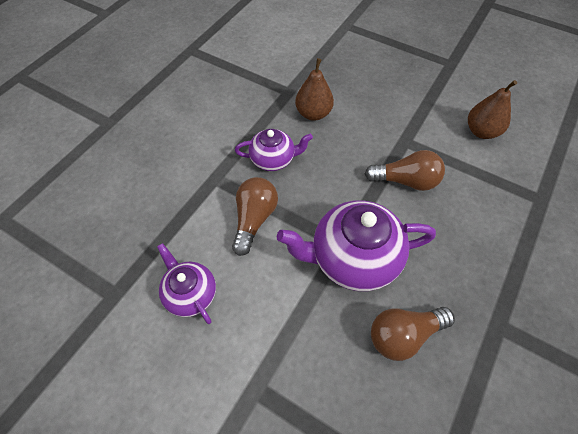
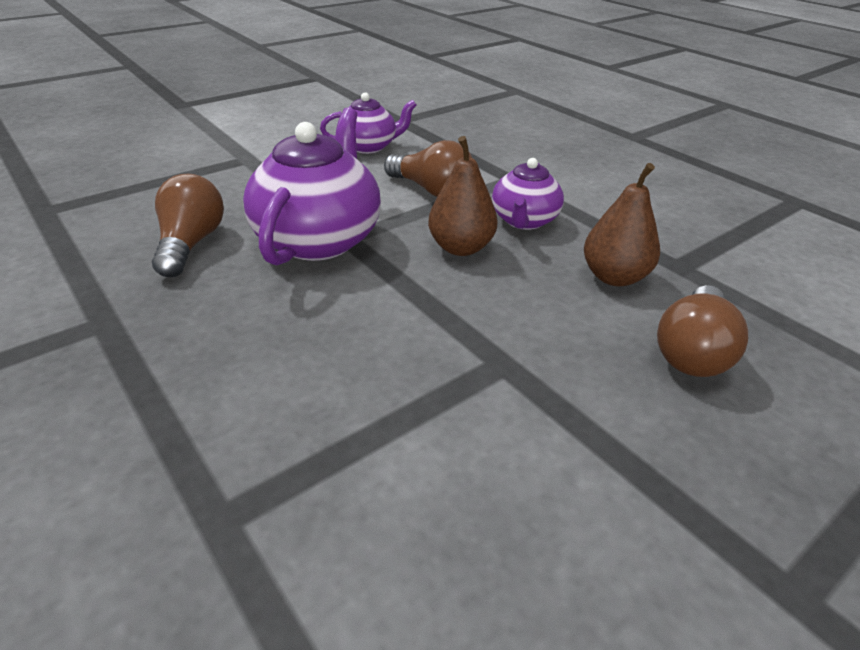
camera: 110 degrees right, 20 degrees down
(406, 181) = (408, 328): brown light bulb -> brown light bulb (692, 351)
(481, 131) = (476, 514): brown pear -> brown pear (461, 247)

